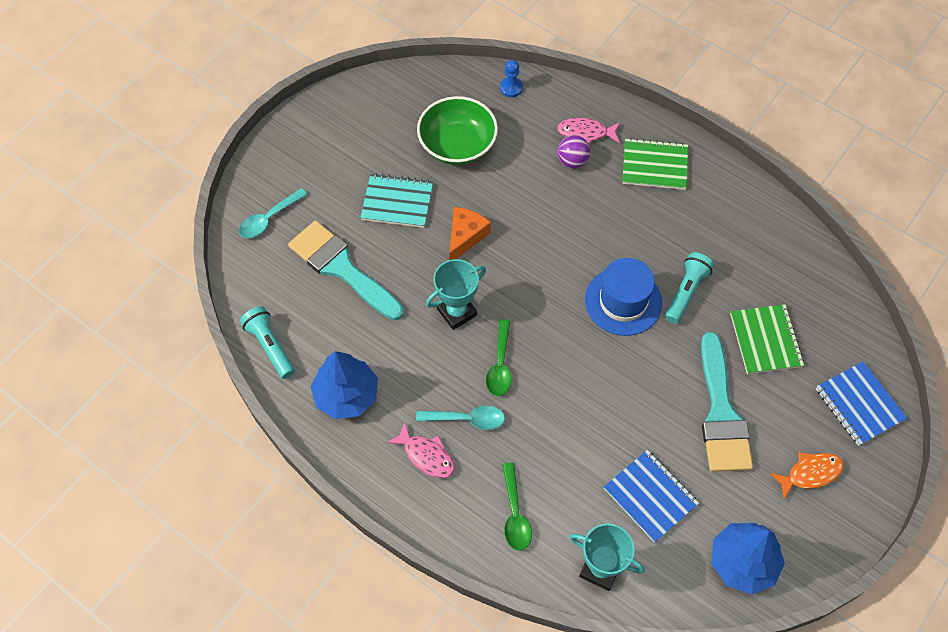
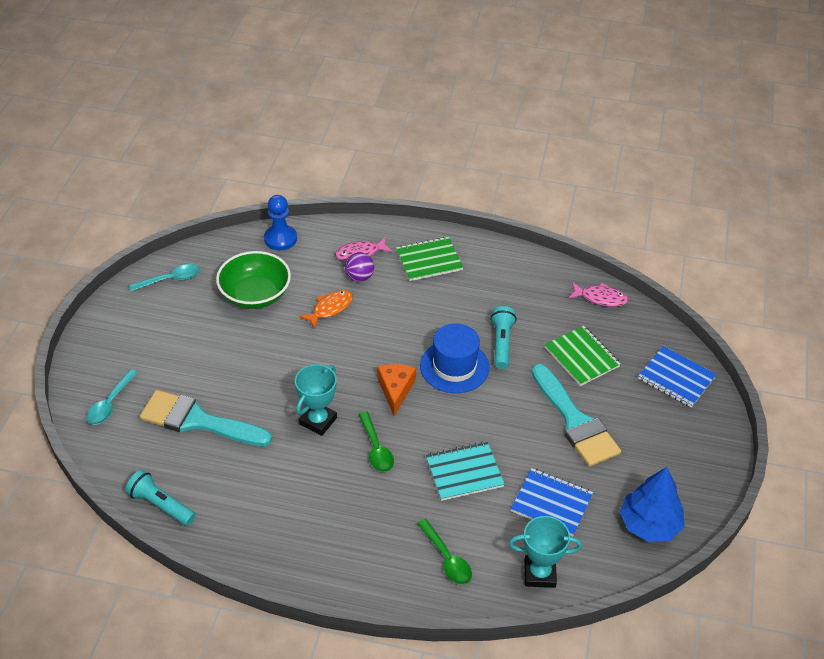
camera: 25 degrees left, 15 degrees down
(346, 395) = (251, 519): blue tree -> none
(397, 202) = (223, 354): turquoise notebook -> turquoise notebook (464, 472)
(426, 456) = (347, 542): pink fish -> pink fish (600, 298)
(465, 236) = (297, 361): orange cheese -> orange cheese (395, 390)
(467, 419) = (368, 500): turquoise spoon -> turquoise spoon (170, 279)
(511, 88) = (280, 239): blue pawn -> blue pawn, size x1.57
(810, 473) = (666, 440): orange fish -> orange fish (330, 308)

